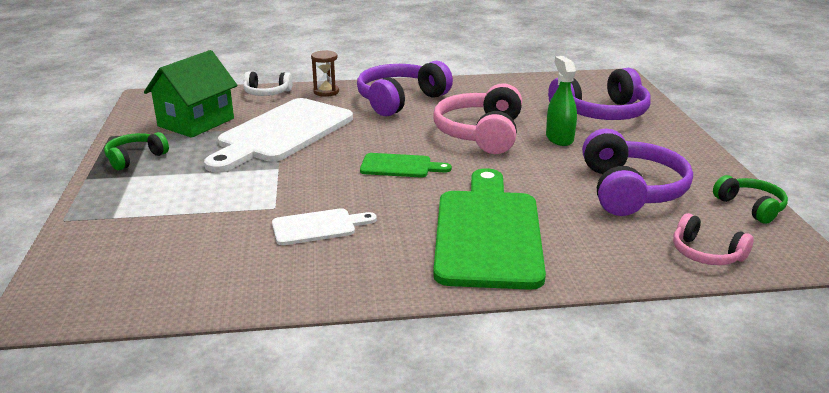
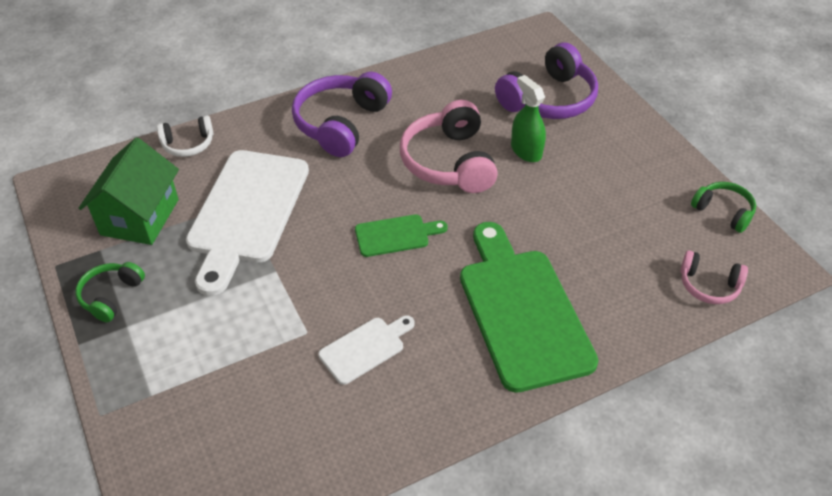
camera: 20 degrees left, 20 degrees up
(326, 92) = (253, 127): brown hourglass -> none
(630, 190) = (618, 215): purple headphones -> none

